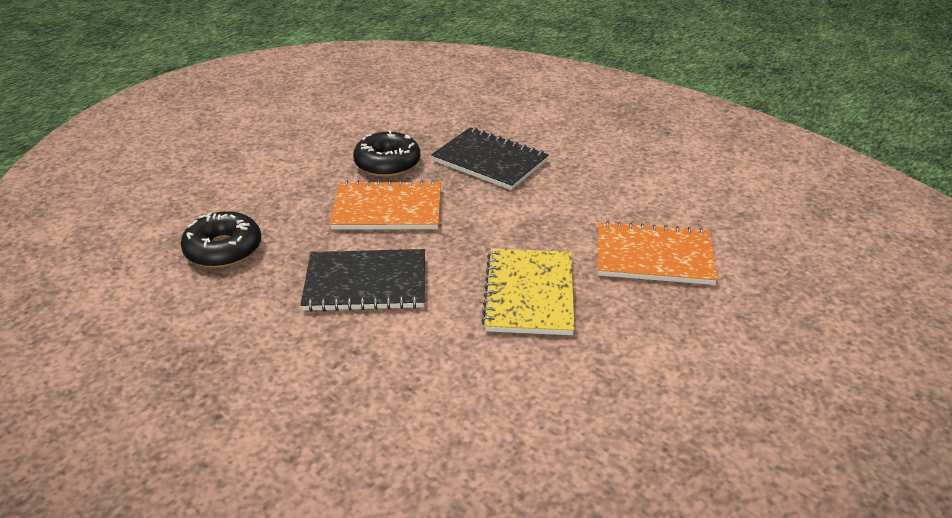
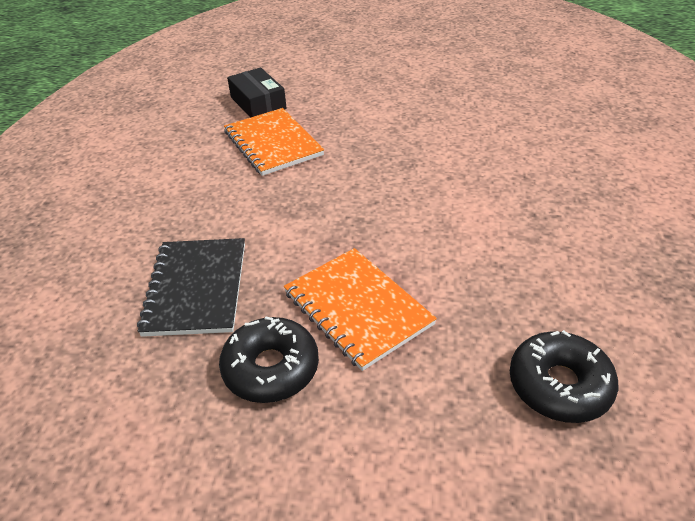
camera: 125 degrees left, 5 degrees up
(366, 283) = (469, 253): black notebook -> none
(529, 293) = (378, 173): yellow notebook -> none
(760, 280) = (258, 103): none -> black box

